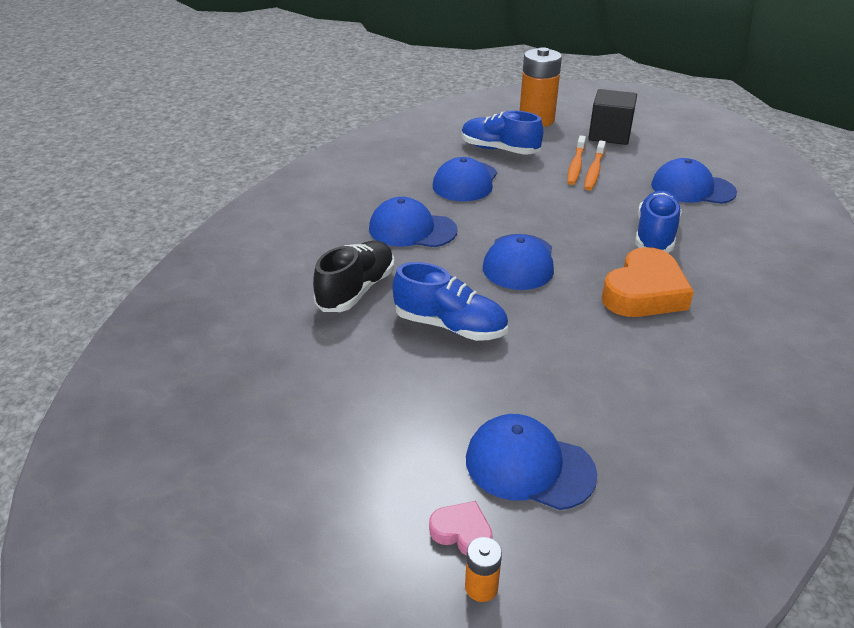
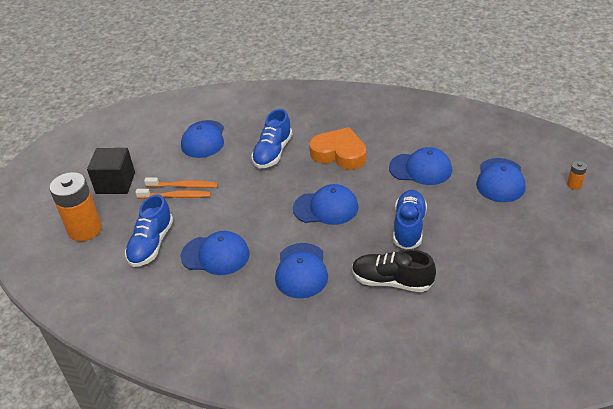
camera: 100 degrees left, 5 degrees up
(462, 532) = (552, 195): pink heart -> none
(587, 370) = (420, 169): none -> blue cap
(655, 236) = (273, 152): blue shoe -> blue shoe turned 75 degrees counterclockwise

